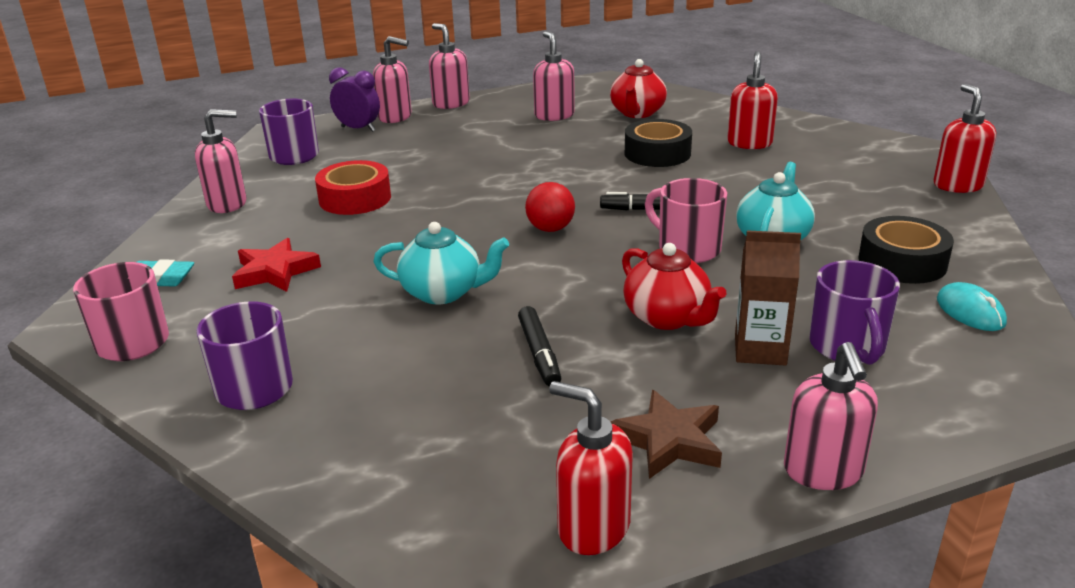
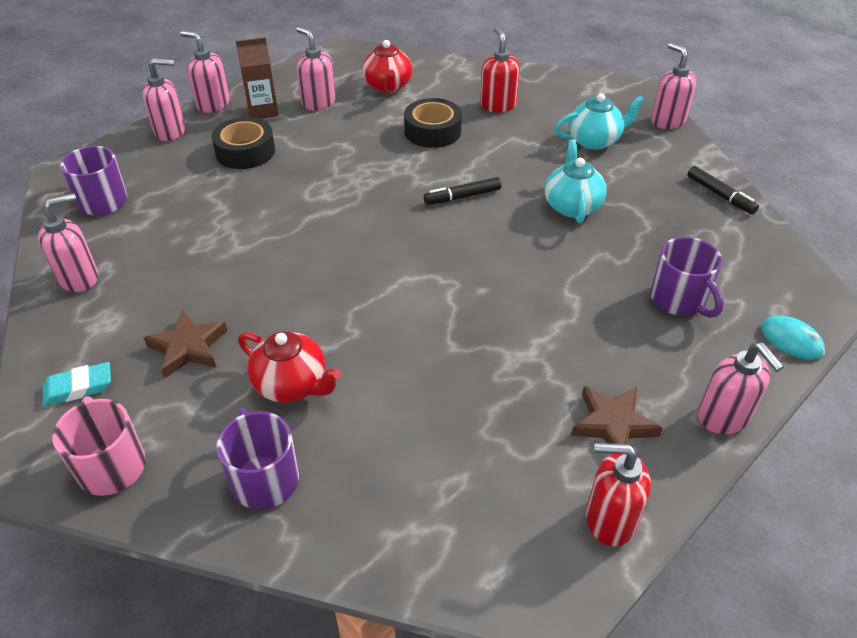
camera: 25 degrees left, 15 degrees up
(275, 272) = (188, 347): red star -> brown star
(355, 198) = (202, 242): red tape -> none
(358, 129) = (144, 154): purple clock -> none
(443, 292) = (355, 330): turquoise teapot -> turquoise teapot (594, 140)
(539, 354) = (472, 371): black marker -> black marker (720, 195)
(550, 229) = (398, 237): red ball -> none
(668, 318) = (544, 307): red teapot -> red teapot (292, 385)
(687, 249) = (517, 232): pink mug -> none
(760, 350) = (625, 320): brown carton -> brown carton (263, 111)
(902, 262) = (671, 208): black tape -> black tape (245, 151)
(957, 185) = (667, 121): red soap dispenser -> pink soap dispenser
(970, 311) = (736, 244): turquoise mouse -> turquoise mouse (791, 340)

